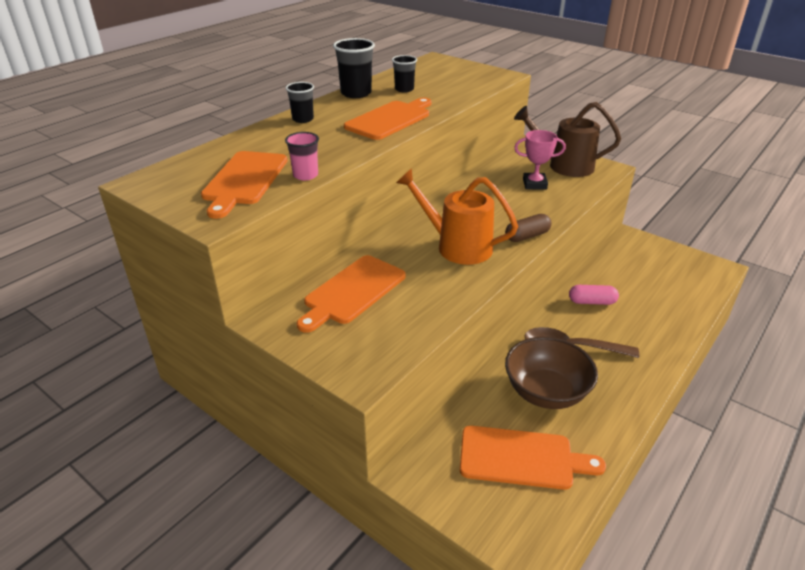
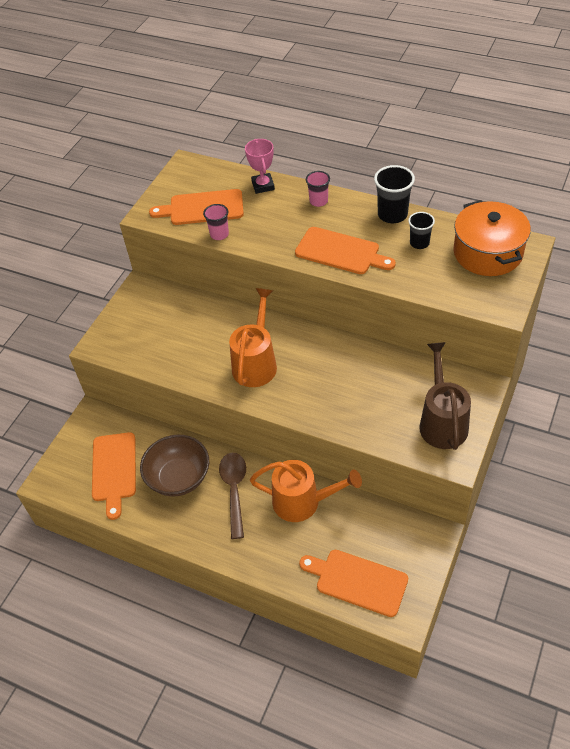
camera: 80 degrees right, 15 degrees up
(303, 119) = (318, 201): black cup -> pink cup
(352, 292) = (180, 317): orange cutting board -> orange cutting board (357, 581)
(435, 70) = (487, 253): none -> orange pot
(527, 236) = (287, 407): brown capsule -> none
(534, 184) = (388, 401): pink trophy -> pink trophy (263, 186)
(592, 302) = (303, 502): pink capsule -> orange watering can

